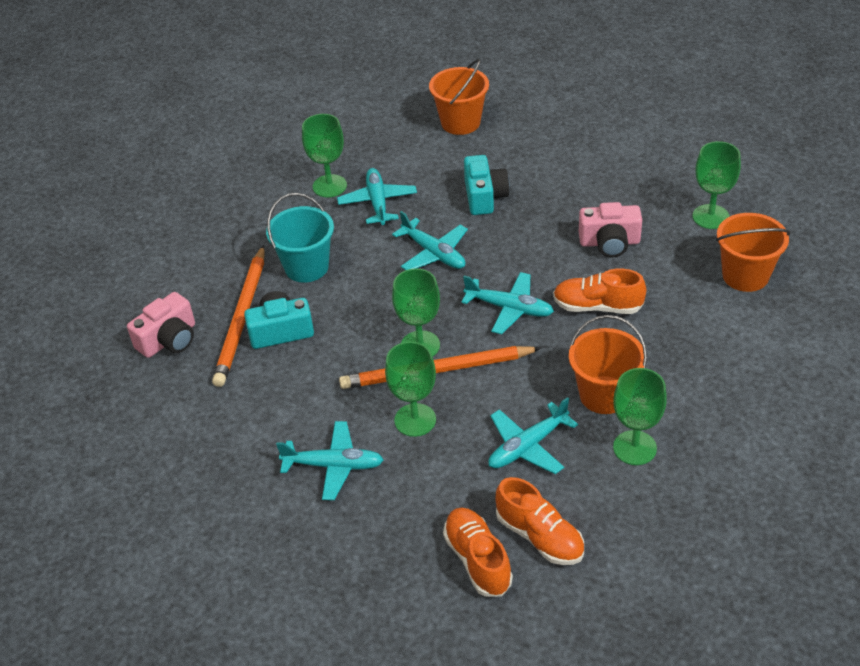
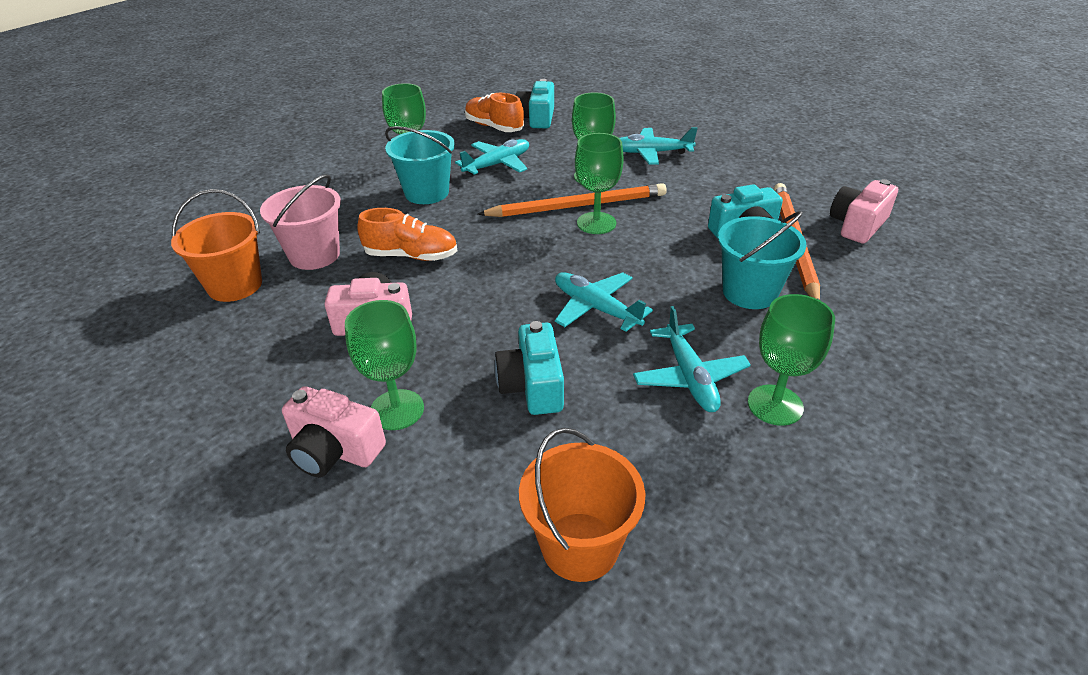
camera: 175 degrees right, 5 degrees down
(477, 560) = (537, 118): orange shoe -> turquoise camera
(509, 308) = (505, 253): turquoise plane -> none
(604, 160) = (334, 450): none -> pink camera
(604, 395) = (426, 193): orange bucket -> turquoise bucket
(690, 308) = (314, 255): none -> pink bucket
(710, 217) = (227, 354): green goblet -> green goblet (397, 410)

